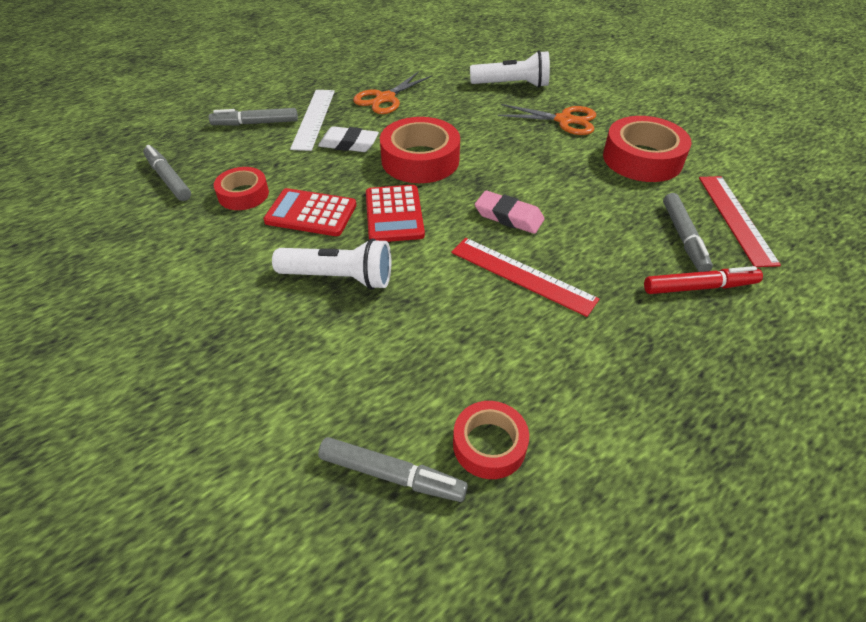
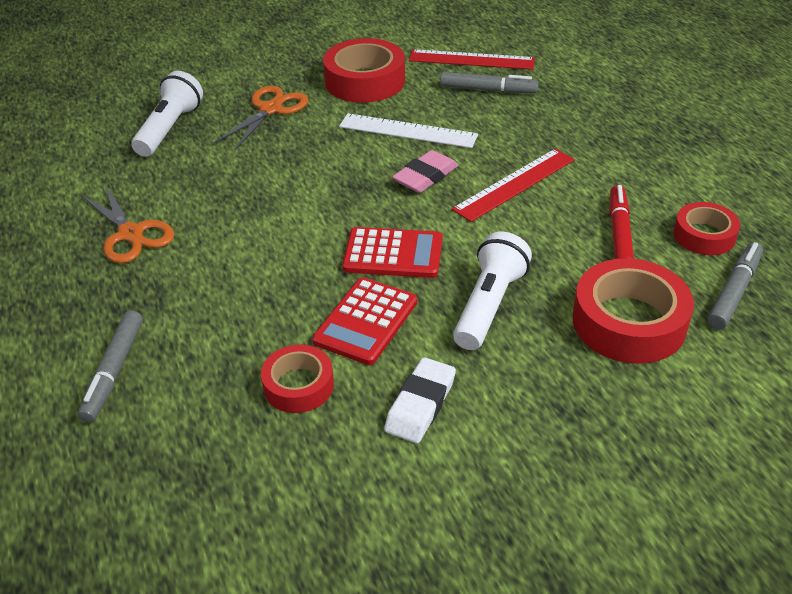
camera: 75 degrees left, 5 degrees down
(168, 179) = (219, 474): grey marker -> none
(314, 119) = (140, 307): white ruler -> white ruler (408, 131)
(349, 144) = (227, 277): white eraser -> white eraser (420, 404)
(420, 160) = (295, 221): red tape -> red tape (629, 322)
(699, 287) = (550, 99): red marker -> red marker (619, 233)

